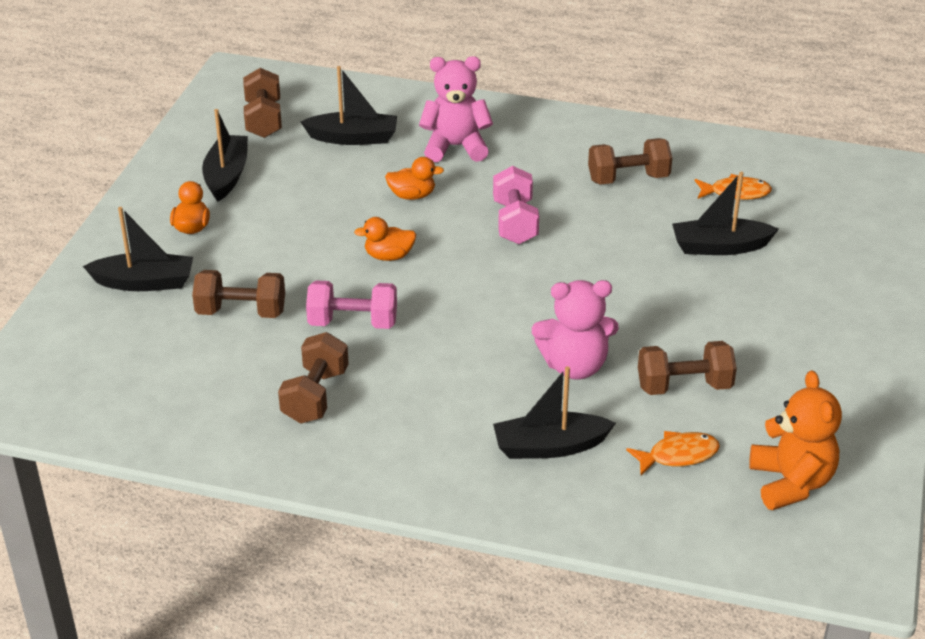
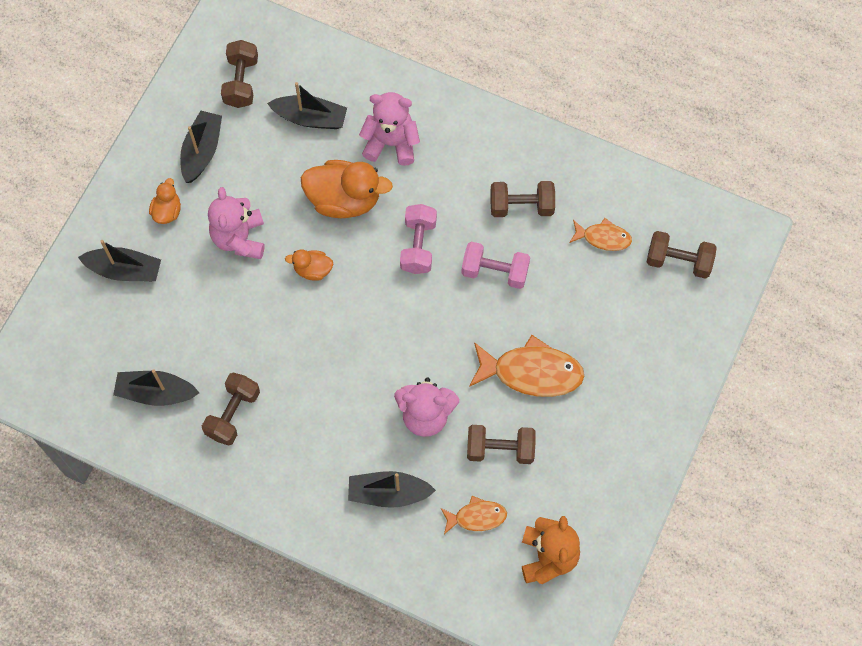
camera: 10 degrees right, 30 degrees up
(241, 312) = (192, 315): brown dumbbell -> brown dumbbell (678, 261)
(289, 240) = (239, 238): none -> pink teddy bear
(353, 323) = (272, 341): pink dumbbell -> pink dumbbell (495, 271)
(412, 195) = (344, 200): orange duck -> orange duck, size x1.95
(696, 312) = (531, 372): none -> orange fish
(720, 247) = (571, 301): black boat -> black boat (156, 392)

